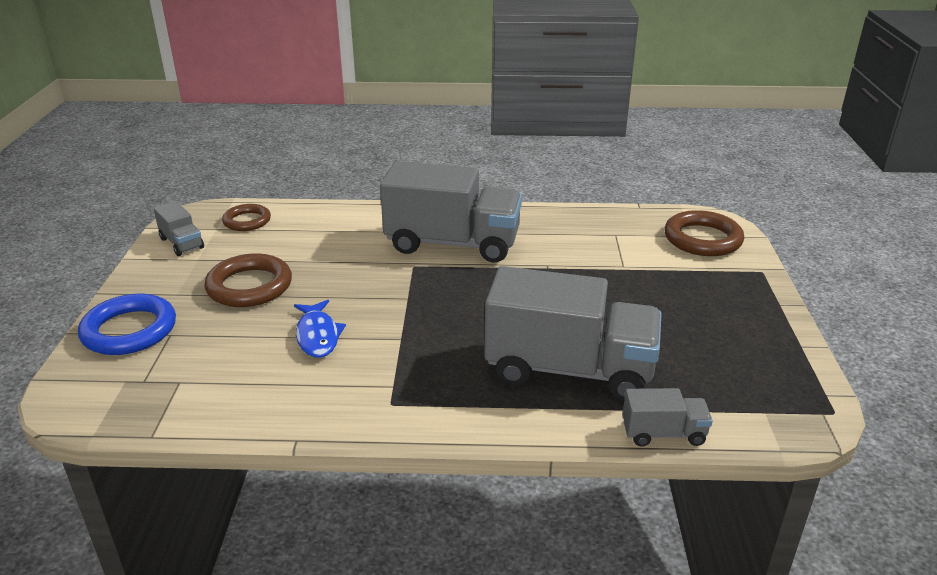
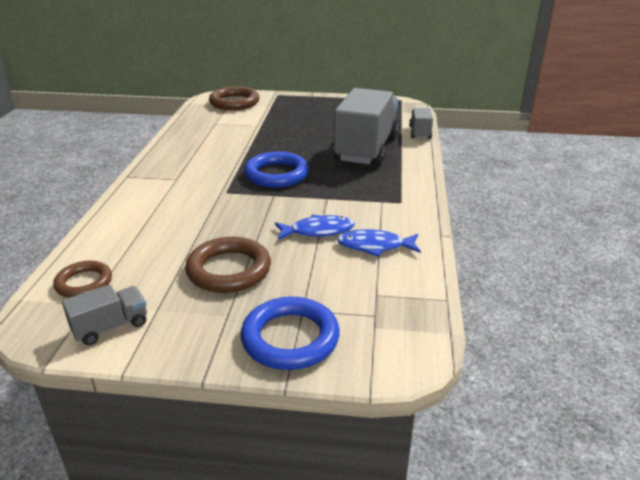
camera: 85 degrees left, 0 degrees up
(277, 380) = (374, 246): none -> blue fish
(452, 243) = (198, 176): grey truck -> none
(464, 295) = (276, 174): none -> blue ring

